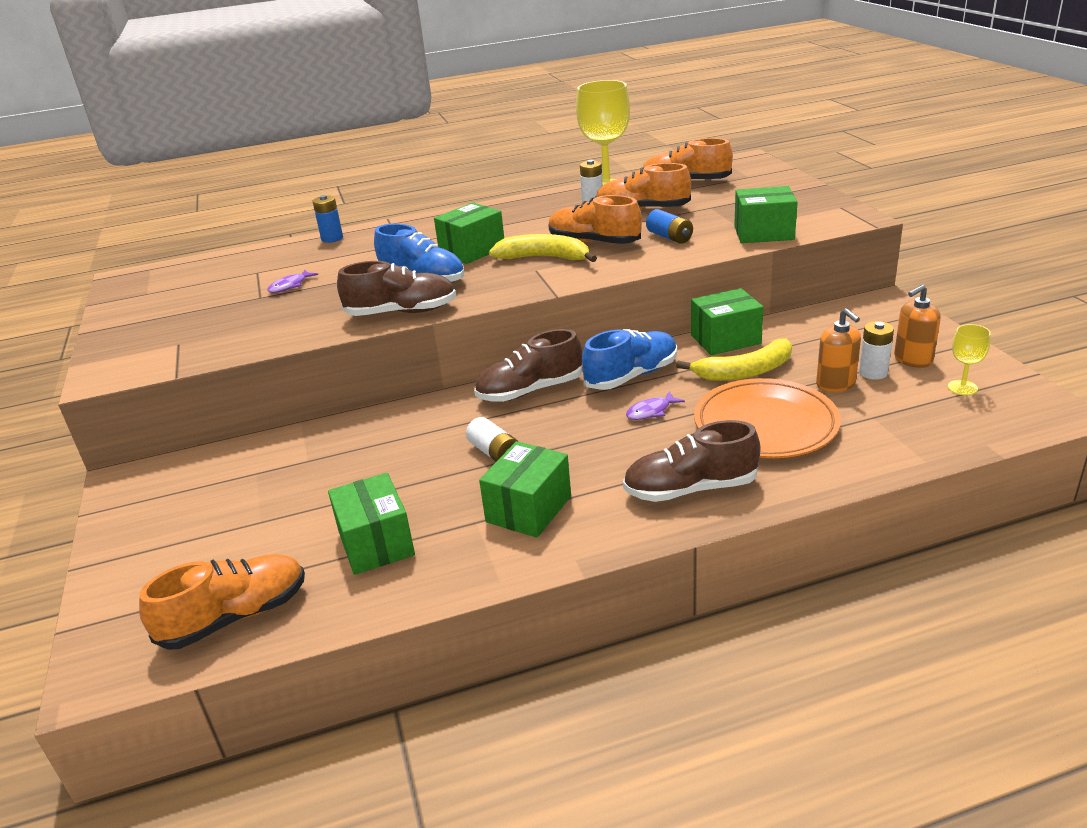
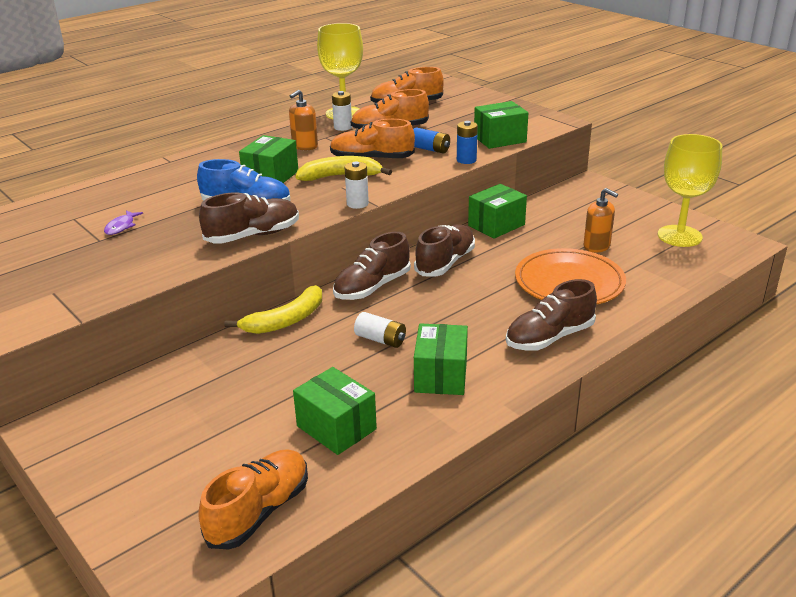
camera: 25 degrees left, 0 degrees up
(332, 238) = (124, 180): blue battery -> blue battery (466, 160)
(631, 376) = (445, 263): blue shoe -> brown shoe
(651, 411) = (480, 287): purple fish -> none
(744, 372) = (527, 247): yellow banana -> yellow banana (285, 320)
(873, 373) = (616, 234): white battery -> white battery (357, 204)
(912, 359) = (635, 221): orange soap dispenser -> orange soap dispenser (304, 146)
(962, 388) = (679, 236): yellow goblet -> yellow goblet, size x2.14

